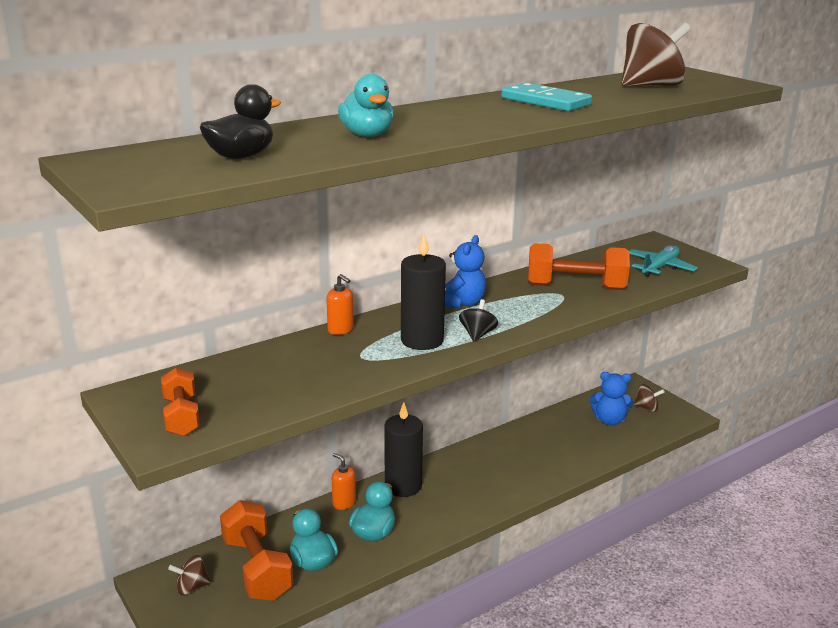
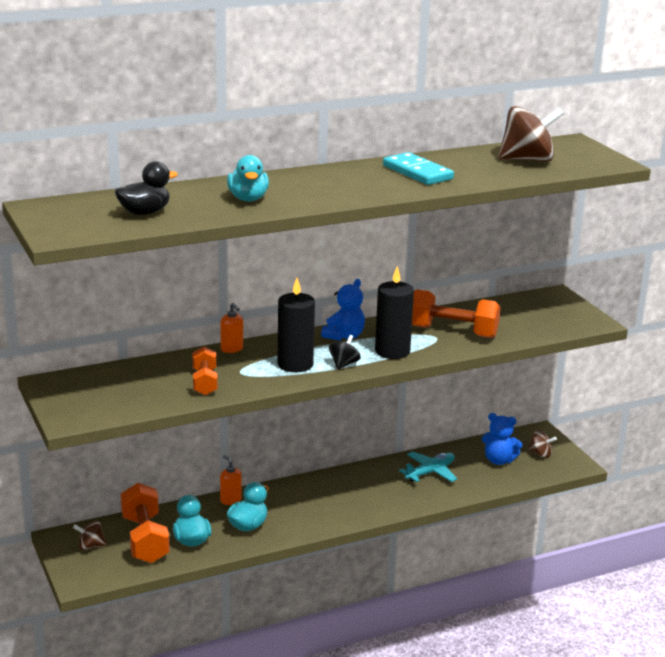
camera: 10 degrees right, 0 degrees up
(181, 416) = (88, 402): orange dumbbell -> orange dumbbell (205, 382)
(403, 486) = (286, 493): black candle -> black candle (392, 351)
(660, 267) = (543, 321): turquoise plane -> turquoise plane (430, 472)

